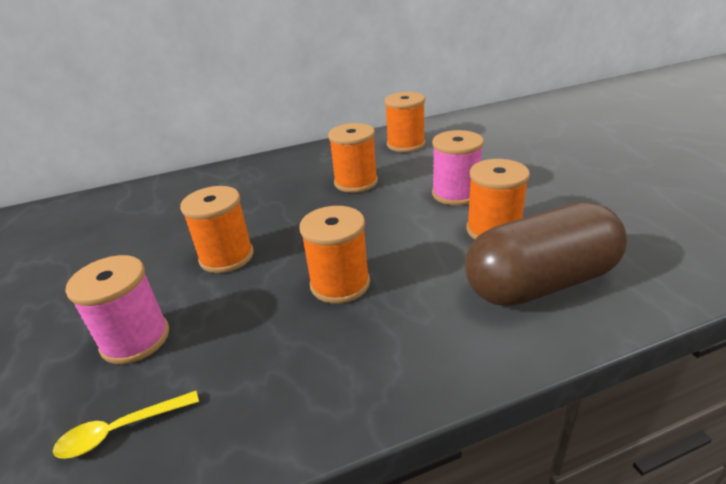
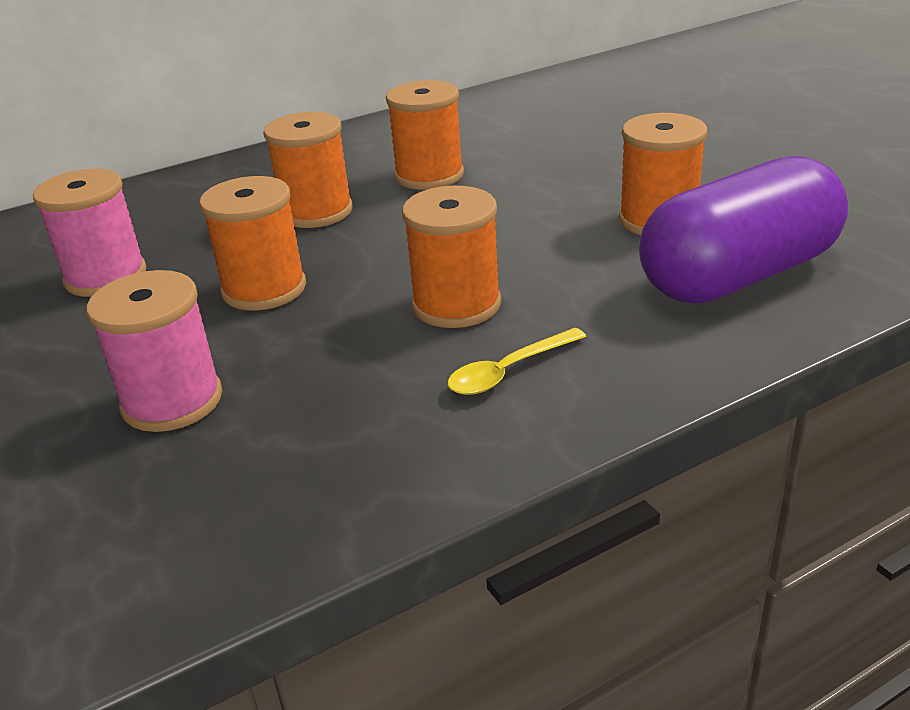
camera: 10 degrees left, 0 degrees up
(121, 430) = (210, 499): yellow spoon -> yellow spoon (509, 371)
(406, 144) = (490, 118): orange spool -> orange spool (316, 212)
(455, 194) = (589, 179): pink spool -> pink spool (106, 277)
(540, 283) = (738, 275): brown capsule -> purple capsule

